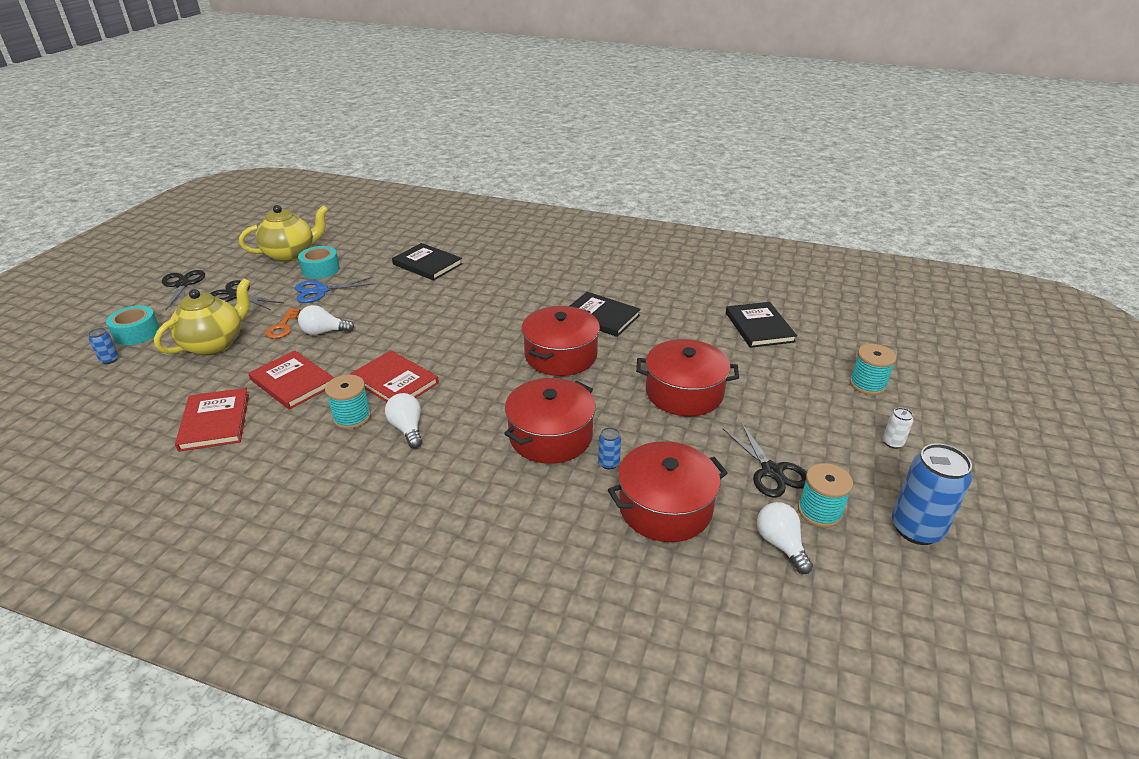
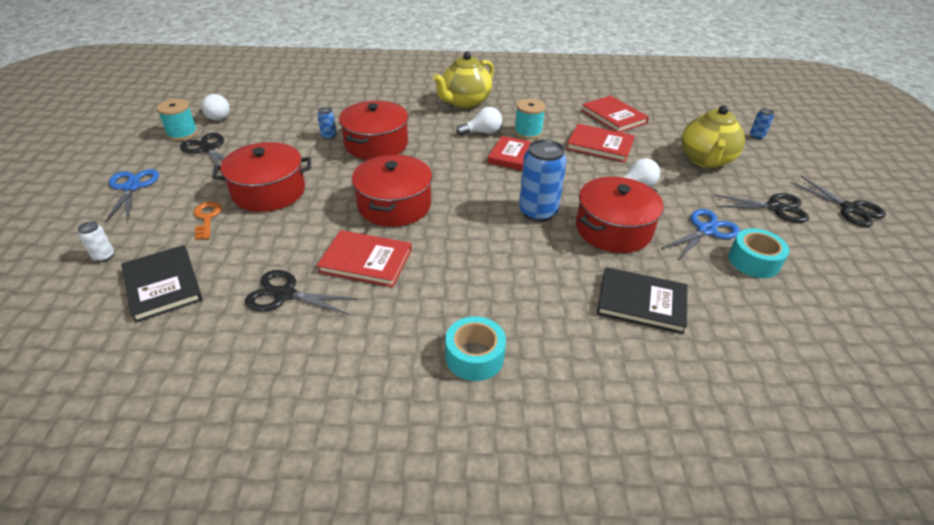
camera: 160 degrees right, 5 degrees up
(137, 333) = (782, 157): turquoise tape -> turquoise tape (474, 356)
(283, 327) = (677, 184): orange key -> orange key (207, 218)
(291, 254) = (829, 279): yellow teapot -> yellow teapot (465, 102)
(407, 429) = (482, 132): white light bulb -> white light bulb turned 60 degrees counterclockwise
(601, 317) = (366, 260): black book -> red book
(665, 306) = (285, 294): none -> black scissors
(665, 507) = (288, 121): red pot -> red pot (613, 229)
(839, 426) = (132, 187): none -> blue scissors
(867, 384) = (72, 231): turquoise spool -> none
(892, 443) = (91, 182): white can -> white can (104, 256)
(916, 529) = (119, 135): blue can -> blue can (538, 212)

